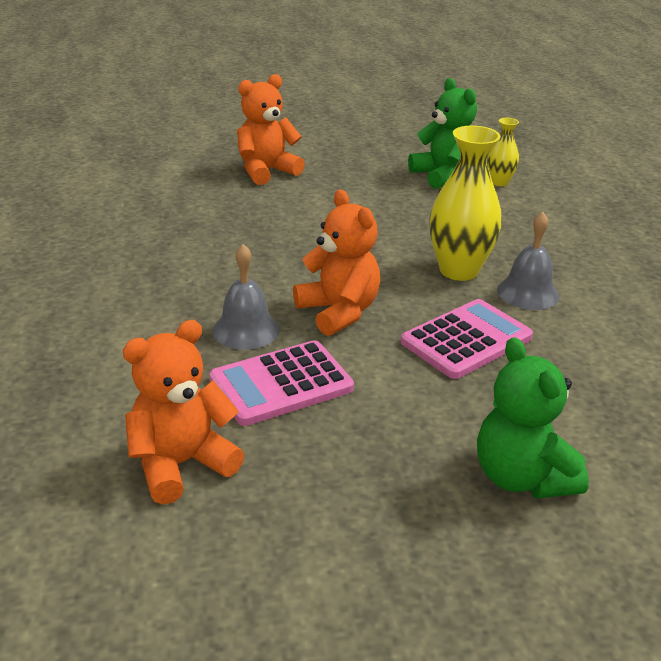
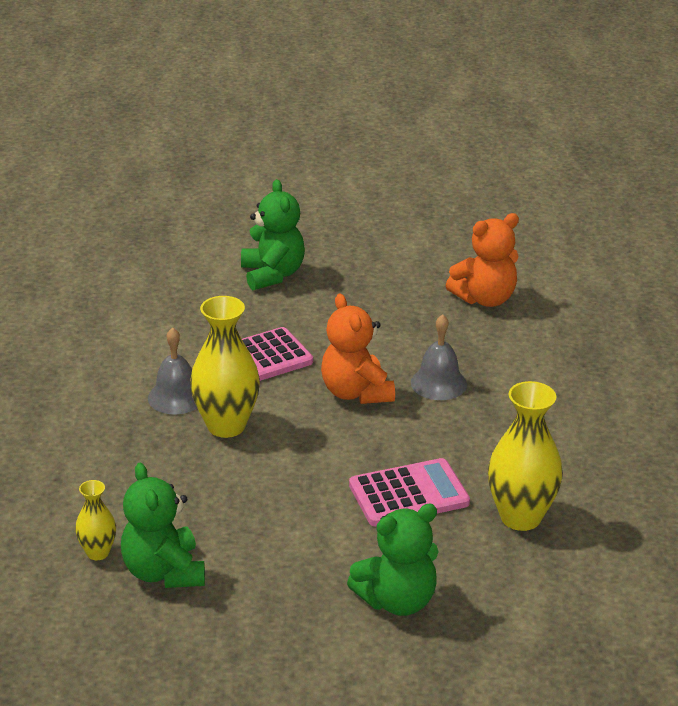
camera: 170 degrees left, 0 degrees up
(166, 221) = (520, 517): none -> yellow vase
(266, 171) = (397, 601): orange teddy bear -> green teddy bear
(281, 384) = (414, 340): pink calculator -> pink calculator (409, 494)

